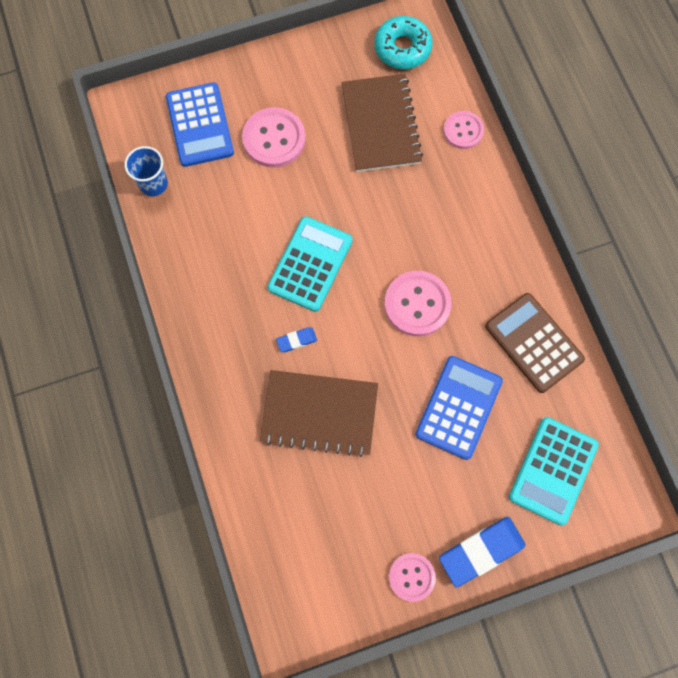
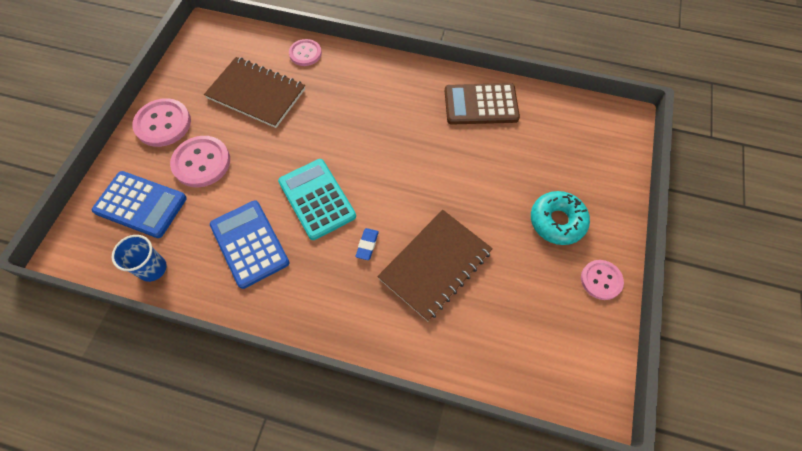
camera: 55 degrees left, 10 degrees down
(402, 48) = (216, 49): turquoise donut -> turquoise donut (557, 221)
(417, 304) = (402, 152): pink button -> pink button (163, 124)
(458, 407) = (494, 173): blue calculator -> blue calculator (249, 244)
(481, 551) = (607, 223): blue eraser -> none
(553, 470) = (575, 147): turquoise calculator -> none

